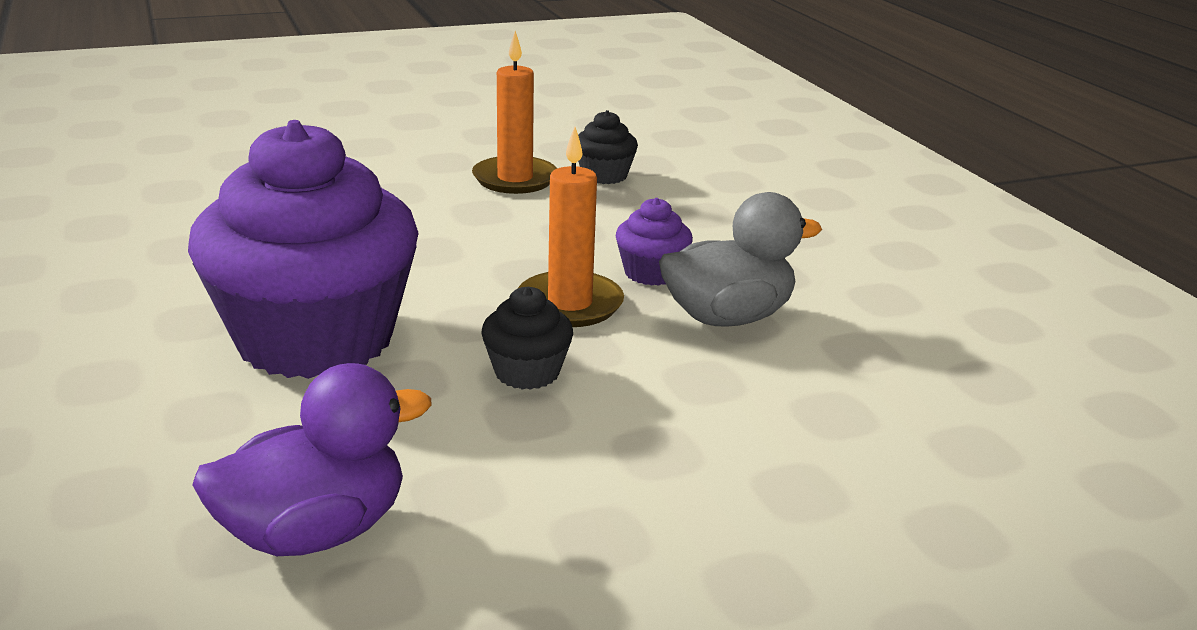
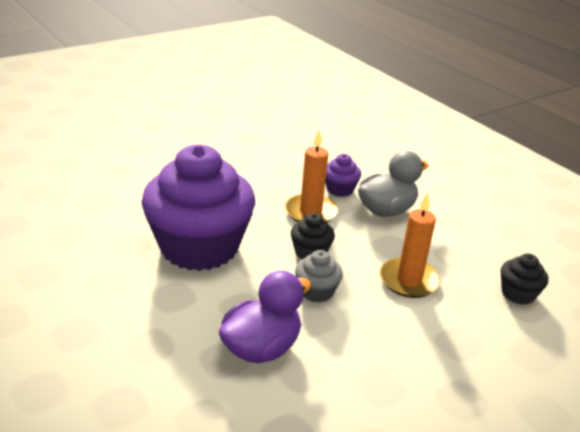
camera: 15 degrees left, 5 degrees up
(496, 442) = (316, 291): none -> grey cupcake
(515, 179) = (244, 139): orange candle -> orange candle (409, 280)
(604, 175) = (288, 132): black cupcake -> black cupcake (518, 294)

